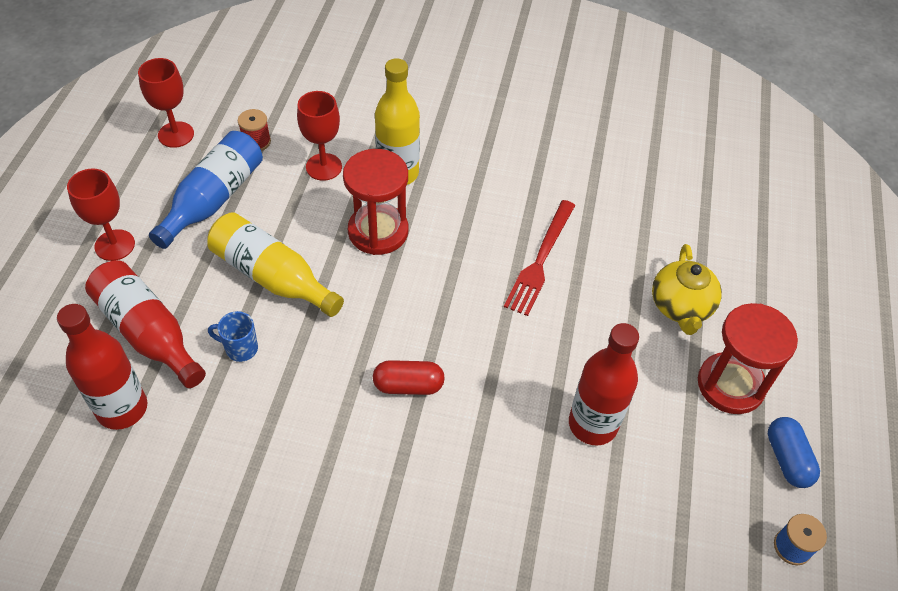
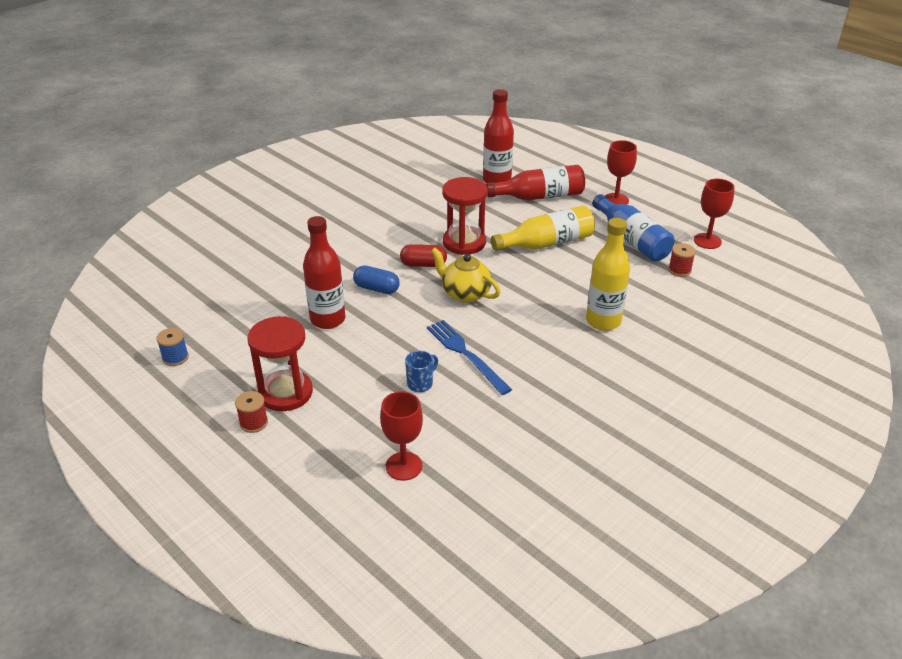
camera: 125 degrees right, 15 degrees down
(240, 348) = (502, 220): blue mug -> blue mug (420, 384)
(324, 167) = (633, 290): red goblet -> red goblet (404, 466)
(378, 231) = (552, 293): red hourglass -> red hourglass (464, 242)
(408, 385) = (423, 264): red capsule -> red capsule turned 60 degrees clockwise
(540, 260) = (466, 354): red fork -> blue fork
(681, 307) = (363, 404): yellow teapot -> yellow teapot (465, 293)
(787, 459) = (216, 388): blue capsule -> blue capsule (376, 288)
(789, 385) = (254, 423): none -> red spool

